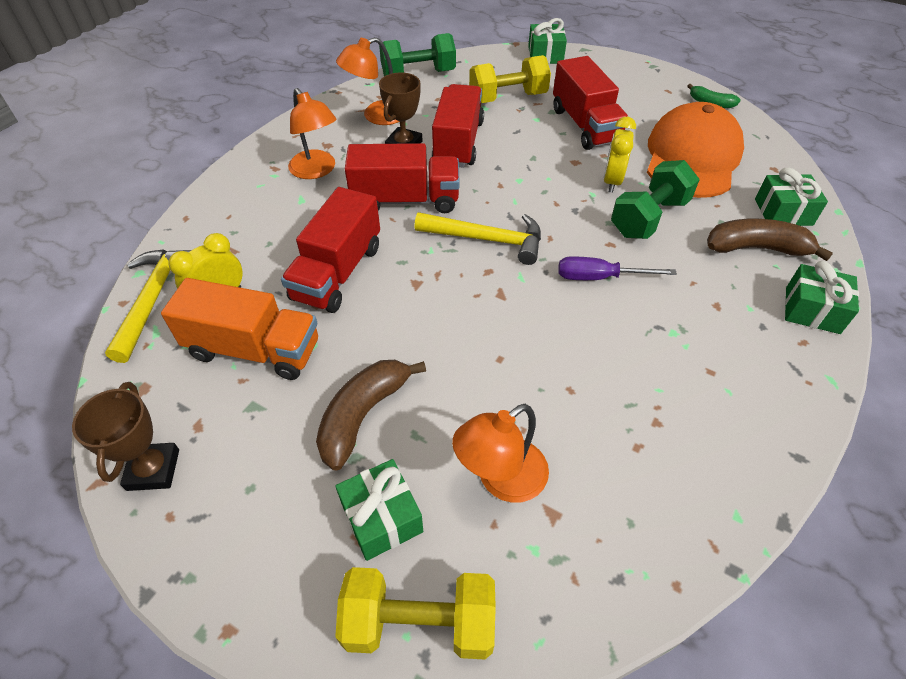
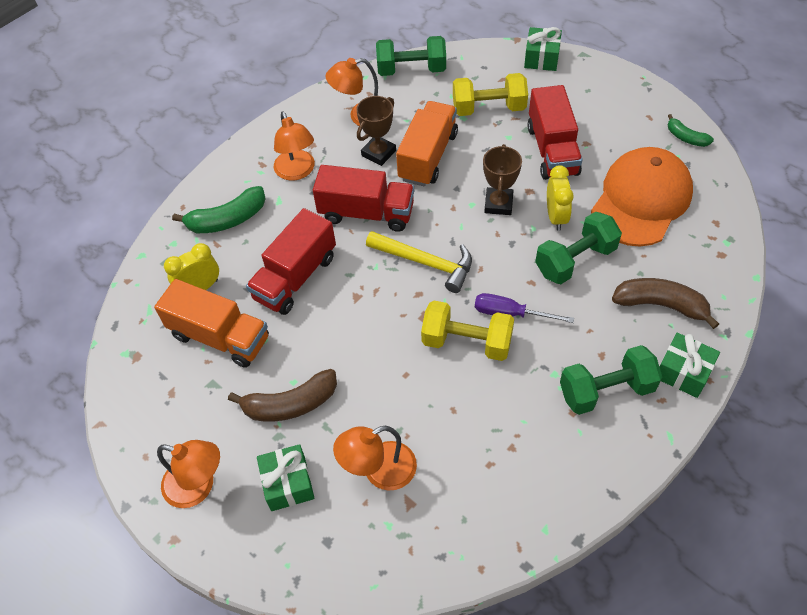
camera: 15 degrees right, 5 degrees up
(153, 299) = (150, 281): yellow hammer -> none
(153, 469) = (137, 421): brown trophy -> brown trophy (498, 204)
(243, 224) = (227, 220): none -> green banana
(254, 544) = (198, 486): none -> orange lamp
(363, 415) = (290, 404): brown banana -> brown banana turned 150 degrees counterclockwise
(419, 623) = (297, 558): yellow dumbbell -> yellow dumbbell (467, 342)
(458, 143) = (428, 156): red truck -> orange truck
(612, 181) = (556, 217): yellow clock -> yellow clock turned 150 degrees clockwise
(738, 341) = (606, 390): none -> green dumbbell
(783, 212) = (702, 271): green gift -> none

